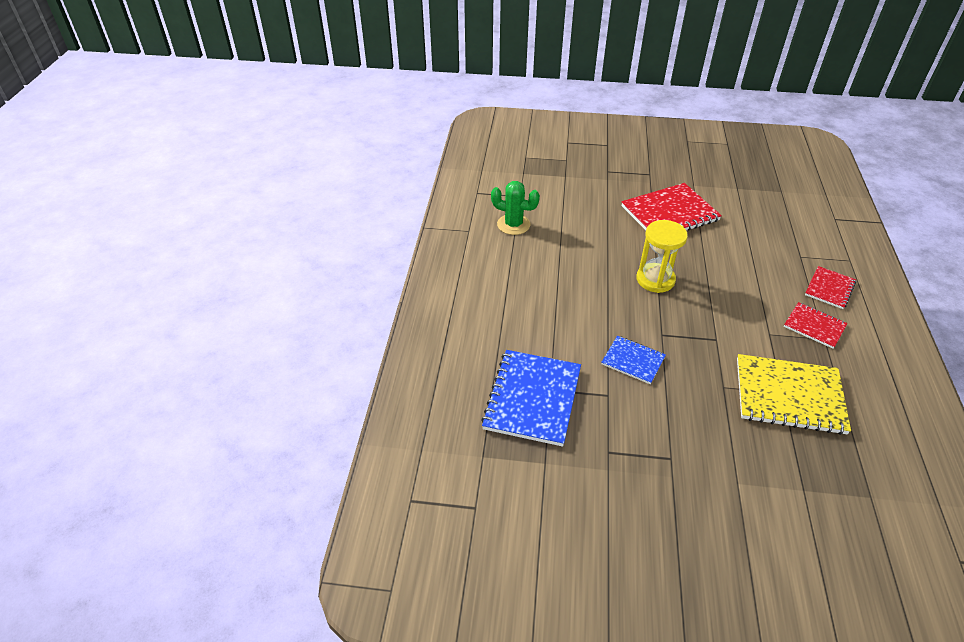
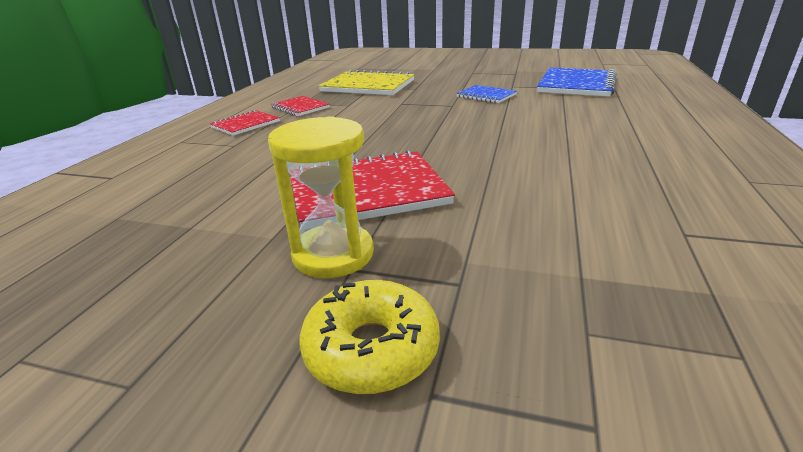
camera: 170 degrees left, 15 degrees down
(513, 224) = (666, 186): green cactus -> none
(627, 152) = (371, 349): none -> yellow donut
(655, 279) = (438, 132): yellow hourglass -> yellow hourglass (333, 254)

